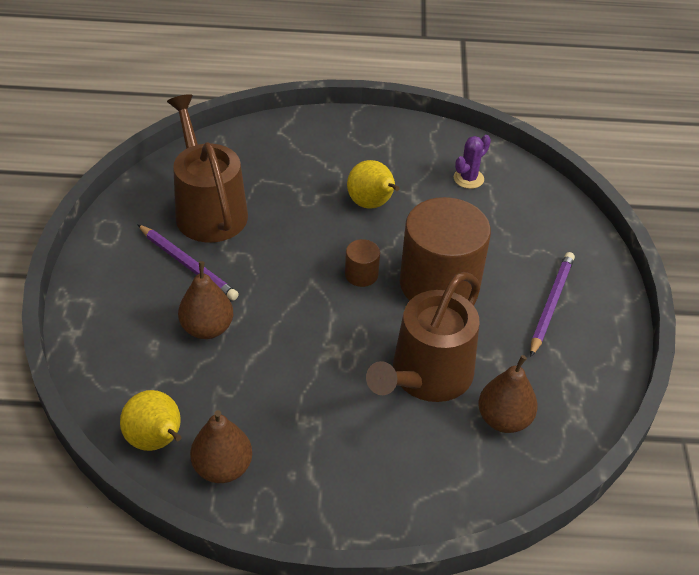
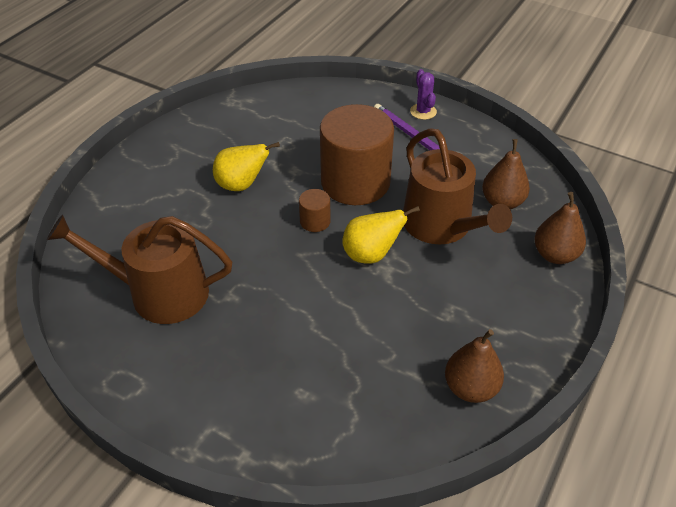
camera: 60 degrees left, 0 degrees up
(157, 441) = (418, 428): yellow pear -> yellow pear (371, 254)
(187, 264) = (219, 333): purple pencil -> none
(207, 328) = (308, 345): brown pear -> brown pear (555, 255)
(468, 178) = (258, 123): purple cactus -> purple cactus (423, 111)

